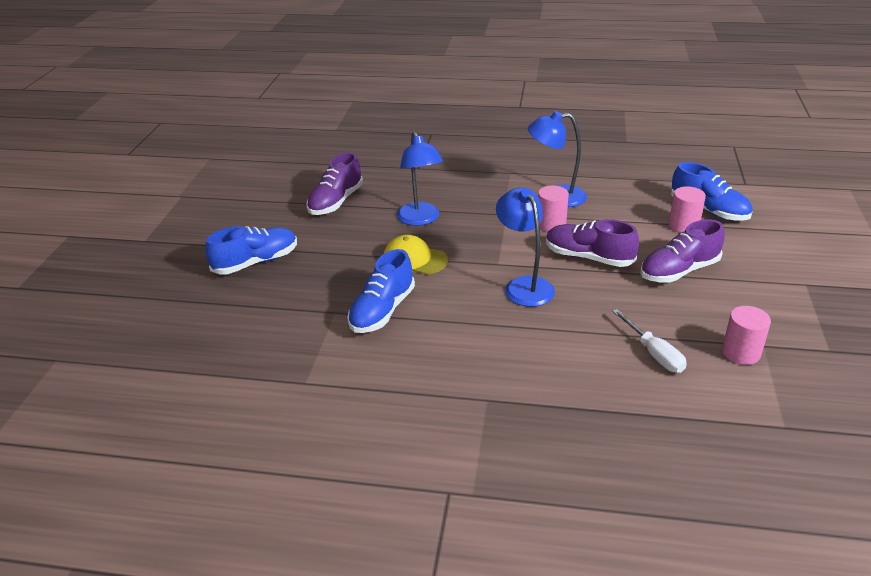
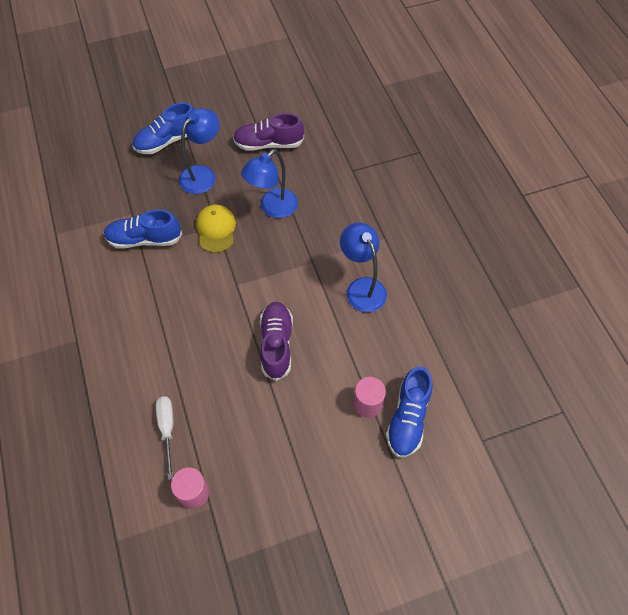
camera: 60 degrees right, 25 degrees up
(256, 262) = (167, 141): blue shoe -> blue shoe turned 120 degrees clockwise
(524, 285) = (215, 313): blue lamp -> blue lamp (203, 174)
(551, 224) = (314, 300): pink cylinder -> none
(654, 353) = (167, 429): white screwdriver -> white screwdriver turned 135 degrees clockwise
(679, 271) = (289, 418): purple shoe -> none

